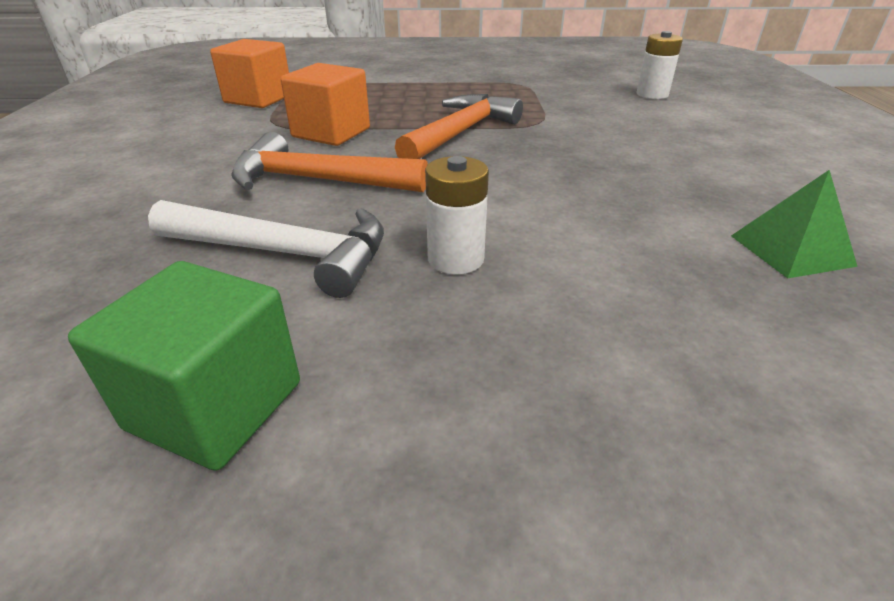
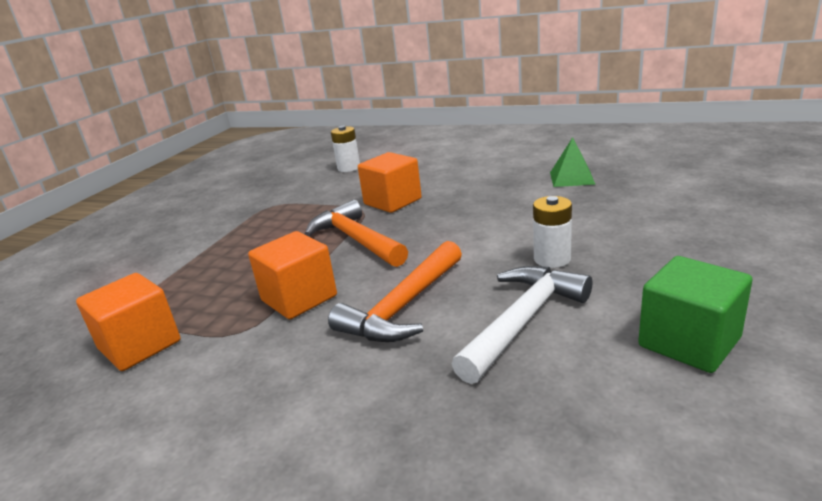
camera: 65 degrees left, 10 degrees down
(573, 133) = (392, 201): none -> orange cube

